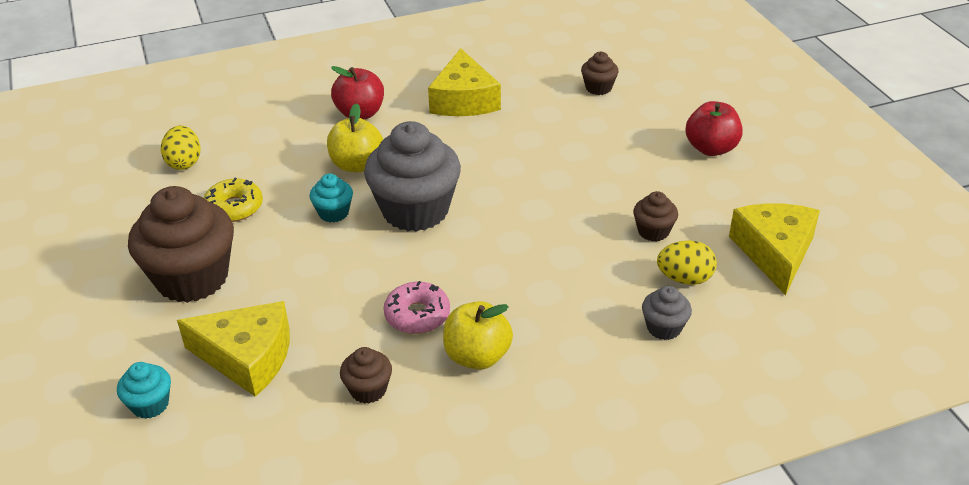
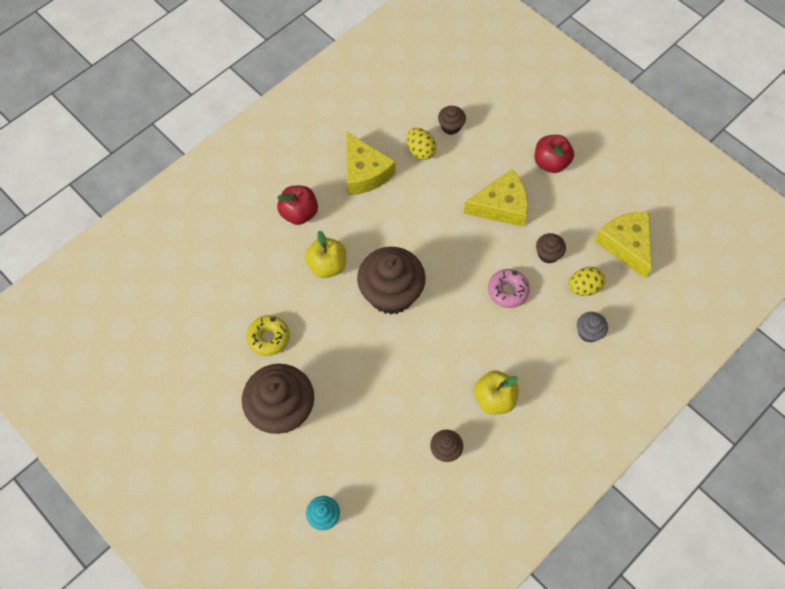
camera: 25 degrees left, 25 degrees up
(184, 162) = (204, 309): yellow egg -> yellow egg (420, 151)
(247, 357) = (359, 457): yellow cheese -> yellow cheese (501, 206)
(333, 213) = (339, 316): turquoise cupcake -> none
(415, 210) = (391, 293): grey cupcake -> brown cupcake
(417, 315) = (442, 381): pink donut -> pink donut (508, 291)

